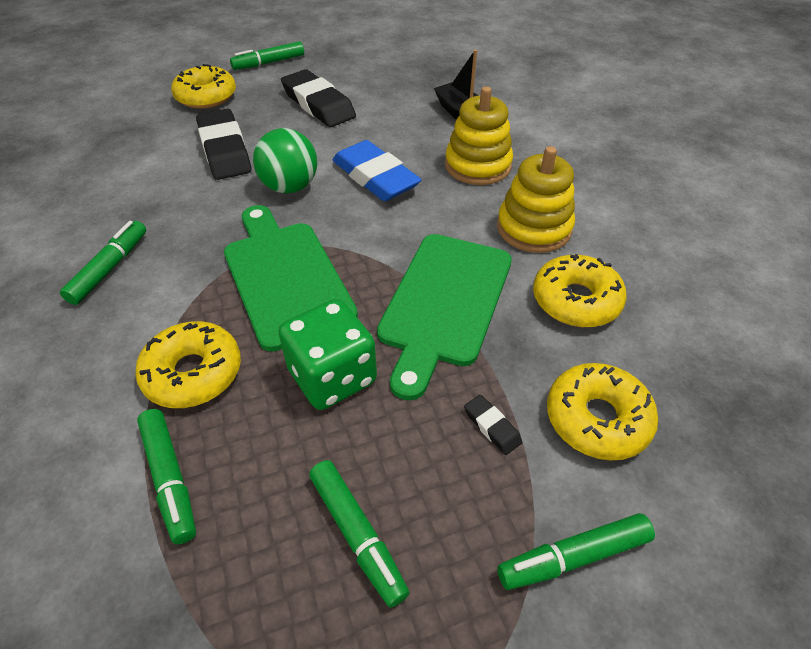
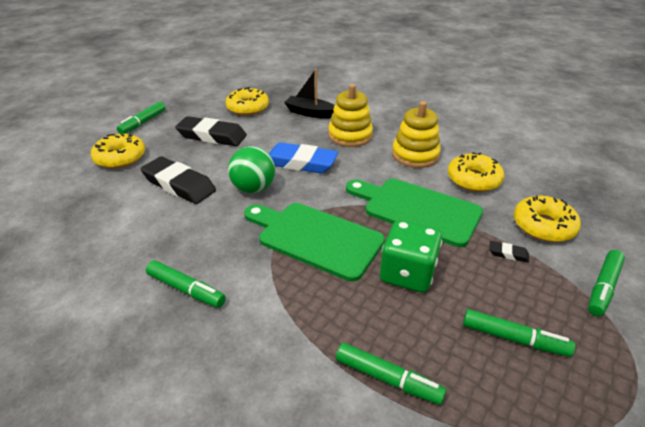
camera: 35 degrees left, 10 degrees down
(110, 268) = (186, 289): green marker -> green marker turned 135 degrees clockwise
(193, 373) = (327, 317): yellow donut -> yellow donut (248, 108)
(444, 303) = (417, 209): green cutting board -> green cutting board turned 135 degrees clockwise

